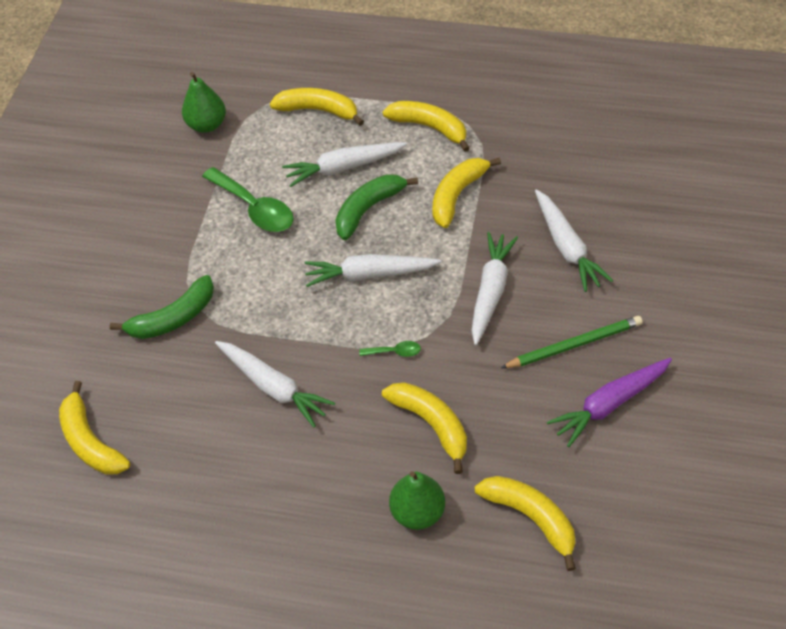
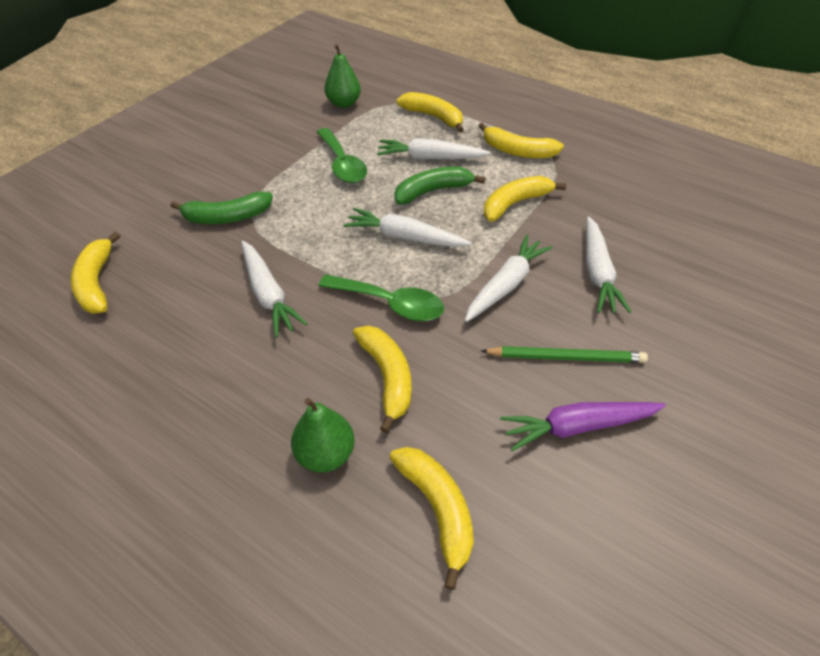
camera: 20 degrees right, 5 degrees down
(395, 352) = (390, 304): green spoon -> green spoon, size x2.17
(429, 127) = (517, 151): yellow banana -> yellow banana turned 150 degrees clockwise

